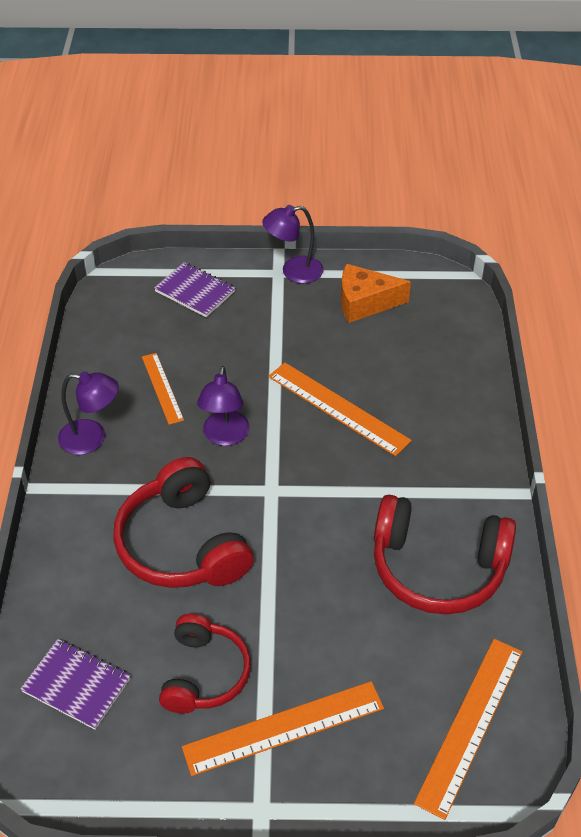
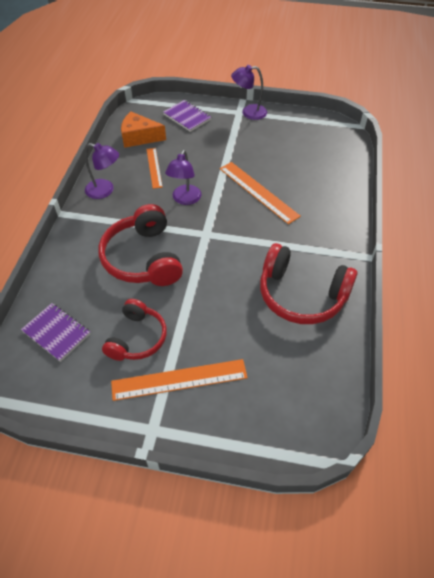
camera: 10 degrees right, 5 degrees up
(365, 302) = (288, 134): orange cheese -> orange cheese (139, 137)
(470, 724) = (303, 397): orange ruler -> none

